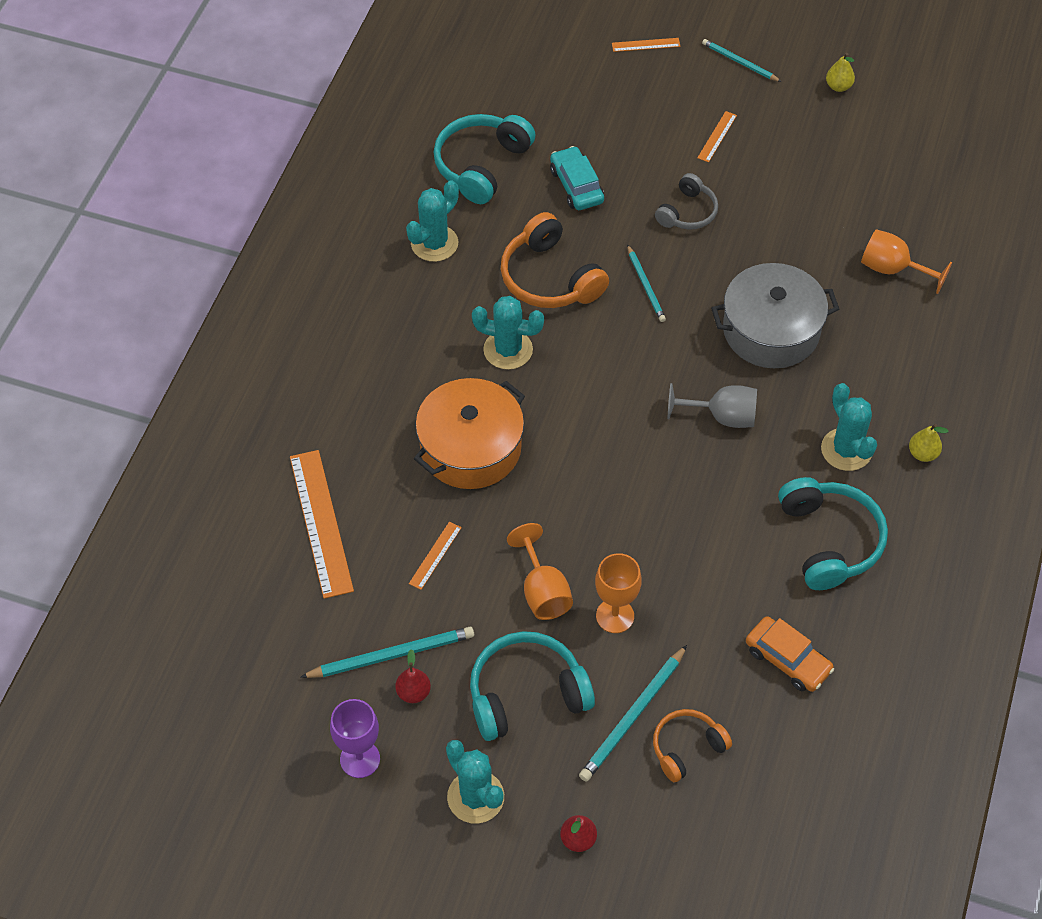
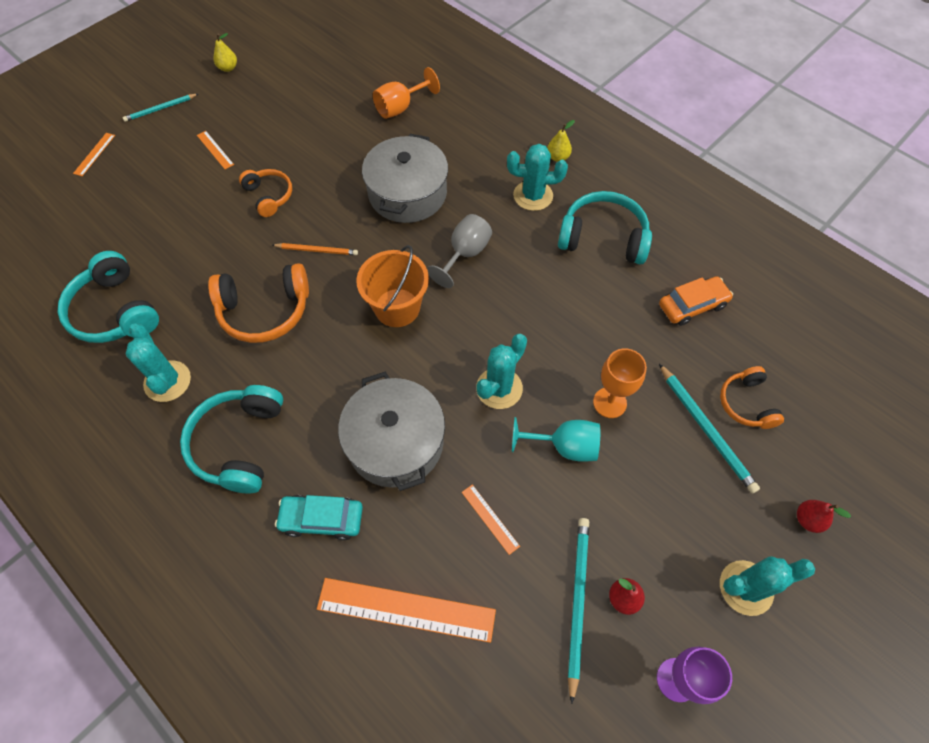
camera: 65 degrees left, 5 degrees up
(470, 447) = (395, 442): orange pot -> grey pot
(508, 350) = (315, 371): turquoise cactus -> turquoise cactus (499, 388)
(526, 694) = (658, 502): turquoise headphones -> turquoise headphones (238, 443)
(542, 591) = (564, 446): orange goblet -> turquoise goblet
(576, 185) = (189, 254): turquoise car -> turquoise car (322, 519)
(618, 385) = (397, 307): none -> orange bucket
(646, 285) = (317, 250): turquoise pencil -> orange pencil
(687, 212) = (269, 196): grey headphones -> orange headphones

